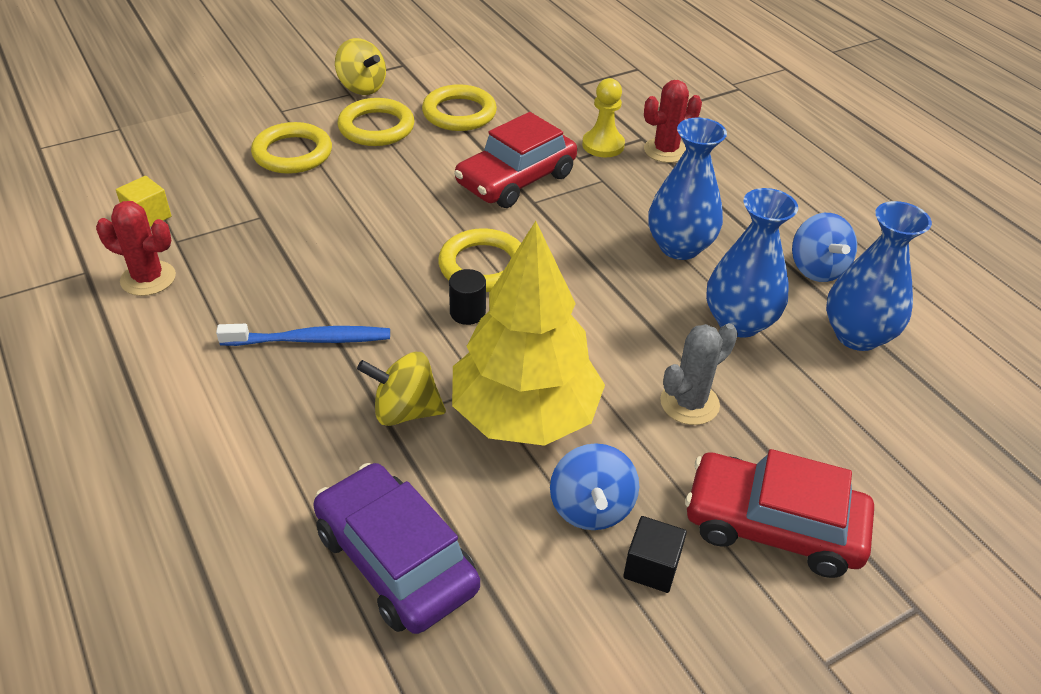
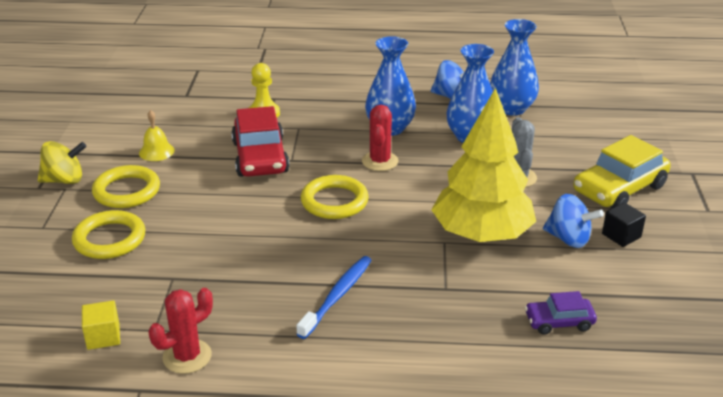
camera: 55 degrees left, 10 degrees down
(395, 560) = (559, 322): purple car -> purple car, size x0.54
(405, 411) = (440, 278): yellow spinning top -> none
(459, 113) = (156, 151): yellow ring -> yellow bell
(467, 313) = (373, 223): black cylinder -> none
(665, 150) = (296, 96): red cactus -> red cactus (380, 161)
(773, 526) = (619, 189): red car -> yellow car

